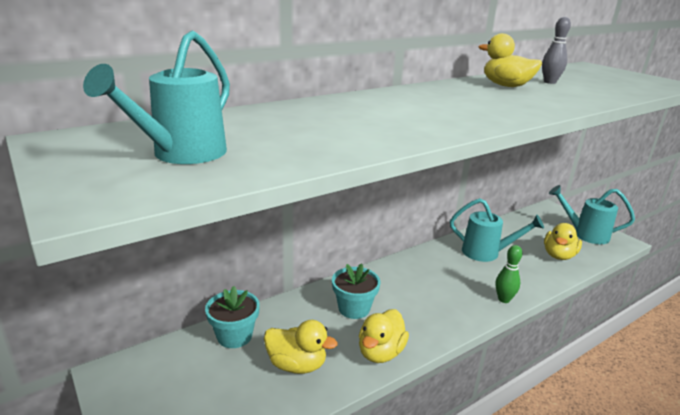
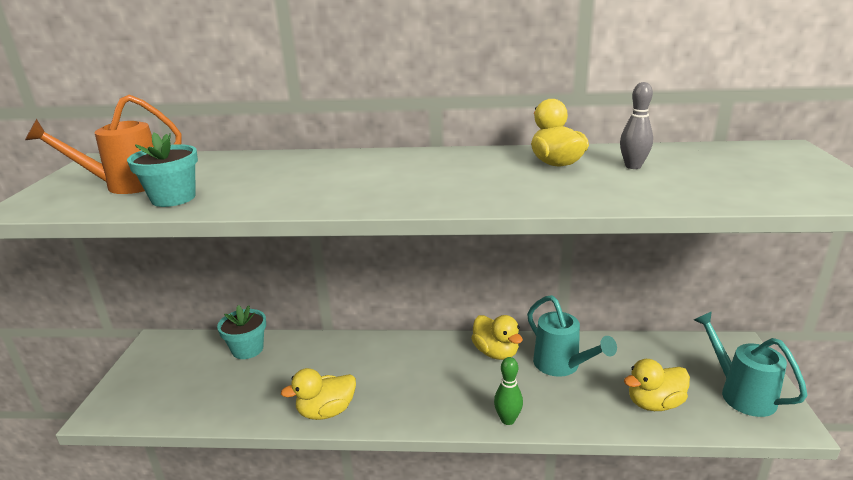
camera: 40 degrees right, 0 degrees up
(182, 154) = (127, 185): turquoise watering can -> orange watering can
(297, 365) = (258, 390): yellow duck -> yellow duck (496, 352)
(354, 308) = (355, 366): turquoise flower pot -> turquoise flower pot (173, 198)

